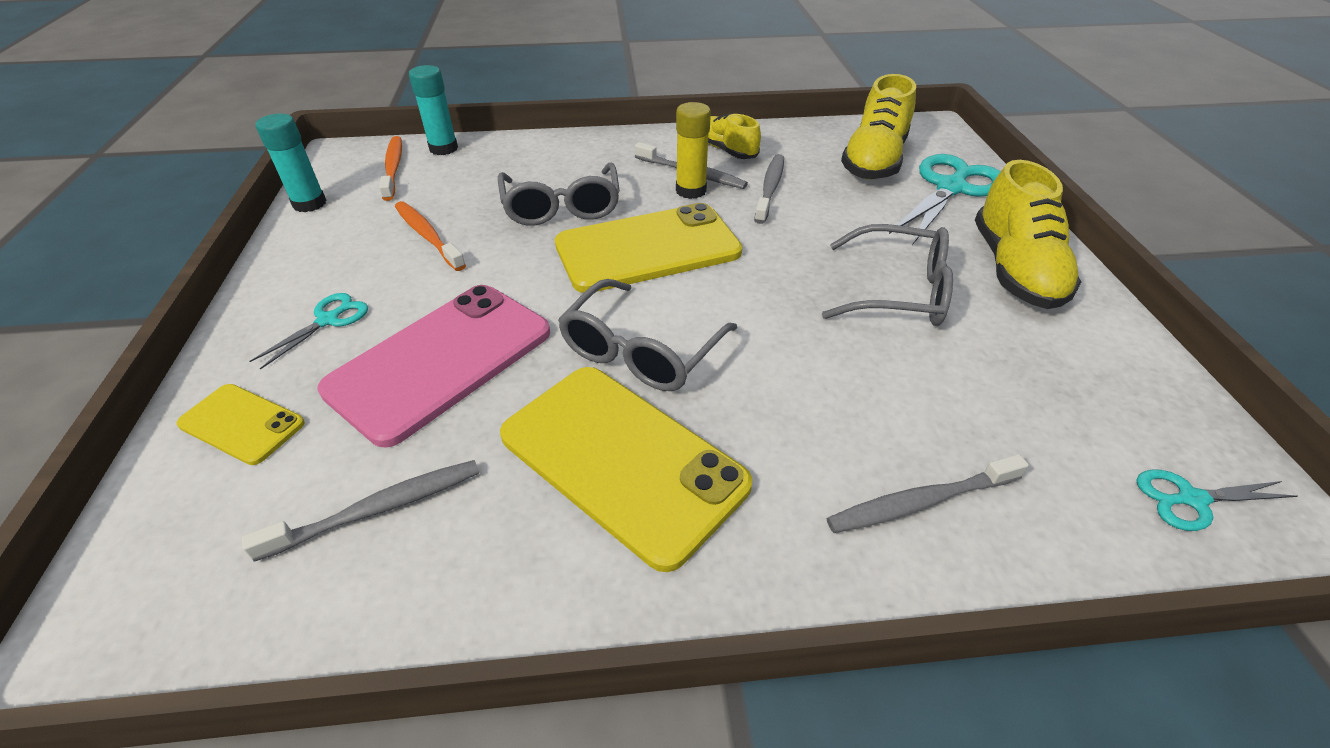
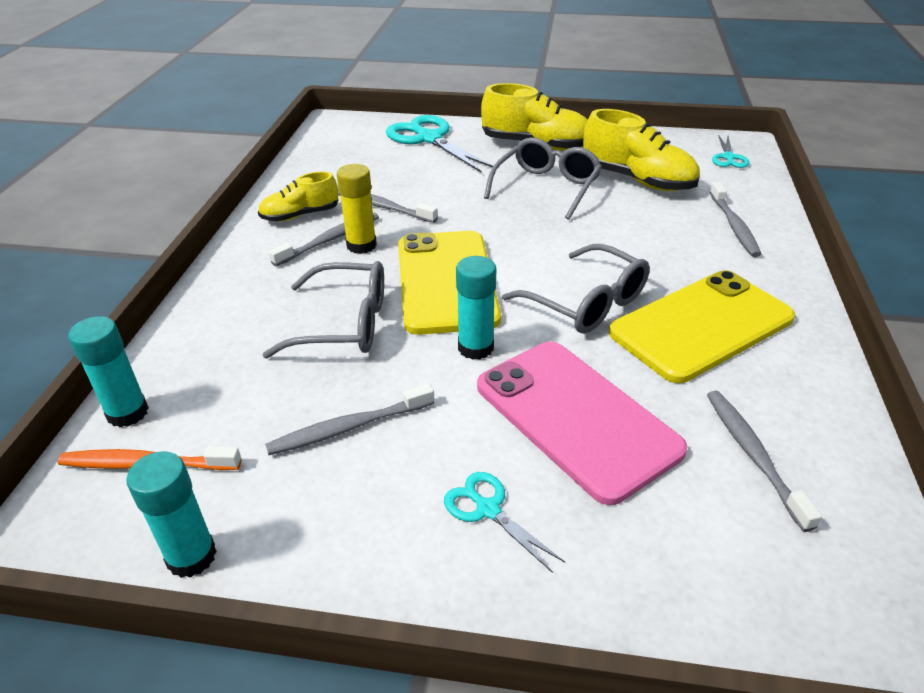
camera: 75 degrees left, 5 degrees down
(242, 424) = (648, 568): yellow phone -> none
(428, 236) = (348, 427): orange toothbrush -> grey toothbrush
(541, 283) = (475, 348): none -> turquoise glue stick
(874, 161) = (370, 156): yellow shoe -> yellow shoe (637, 180)

